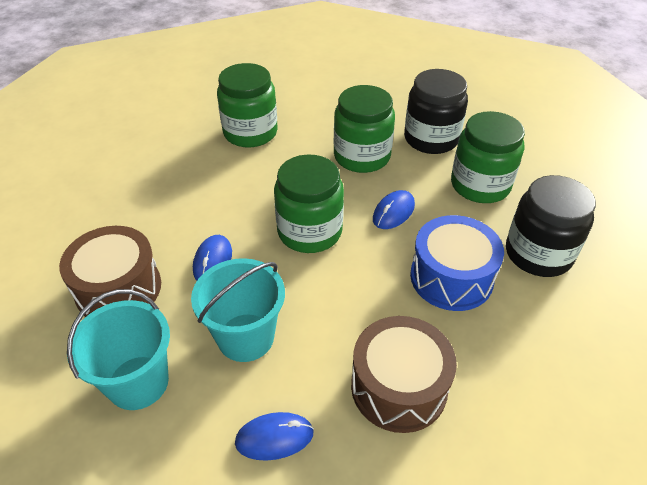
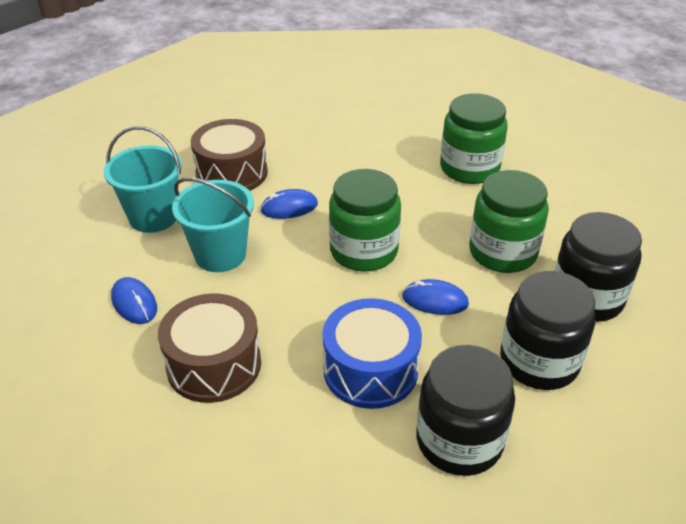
camera: 65 degrees right, 5 degrees down
(480, 185) = (539, 361): green jar -> black jar

